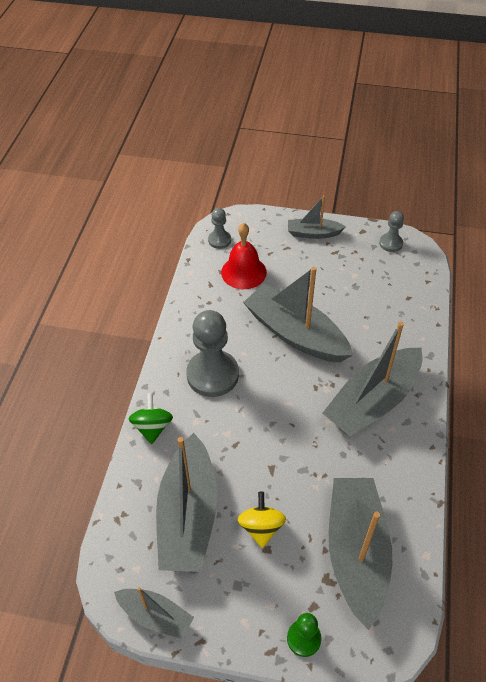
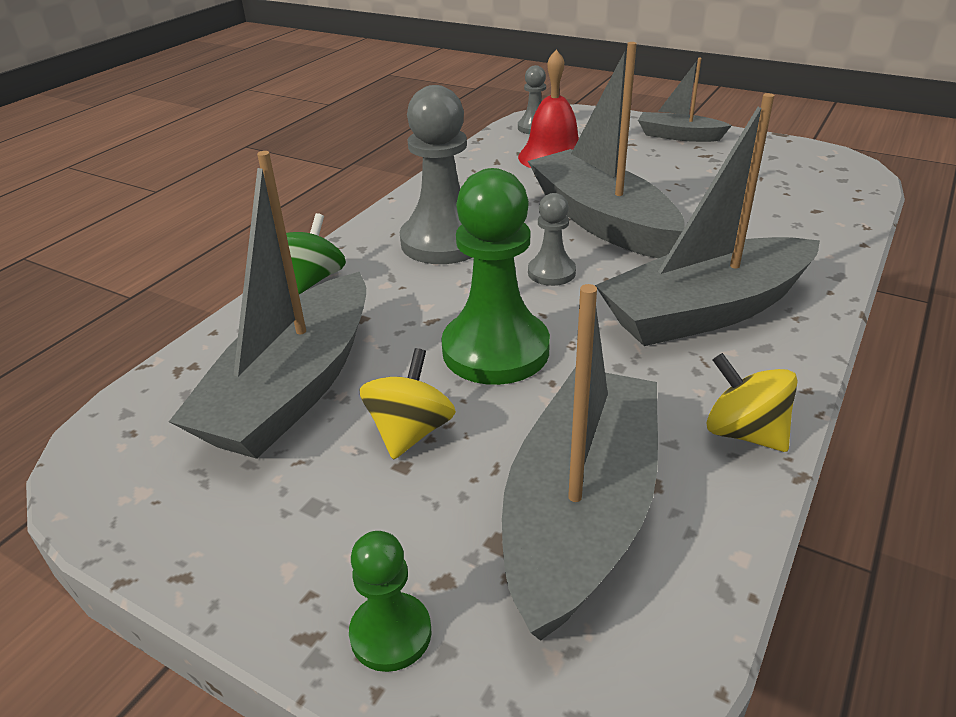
camera: 20 degrees right, 15 degrees down
(156, 616) = (134, 512): grey boat -> none
(279, 459) = (495, 350): none -> green pawn
(390, 243) = (802, 157): grey pawn -> grey pawn (551, 272)
(411, 483) = (744, 432): none -> yellow spinning top

